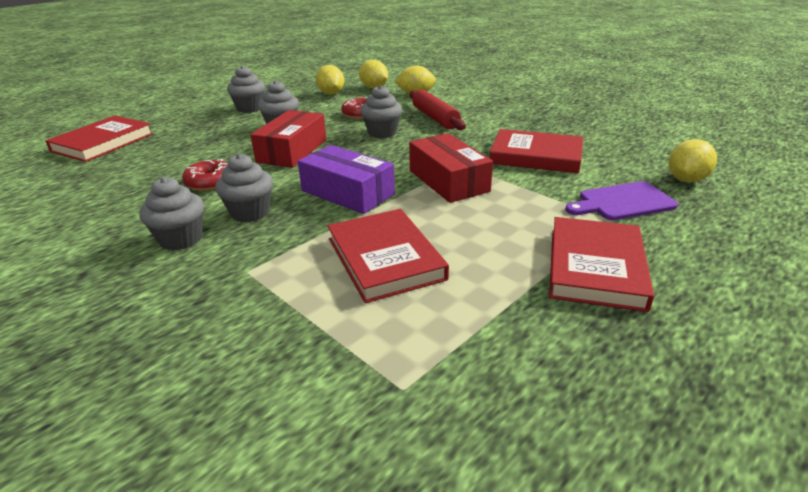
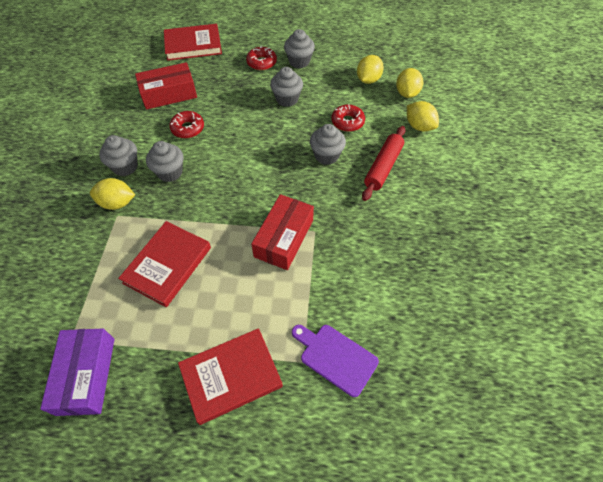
camera: 50 degrees right, 25 degrees up
(211, 122) = (261, 62): none -> red donut
(292, 151) = (257, 132): red box -> red box (169, 94)
(347, 192) = (226, 198): purple box -> purple box (86, 375)
(536, 156) = (370, 267): red book -> none
(686, 179) = (415, 388): yellow lemon -> yellow lemon (117, 203)

